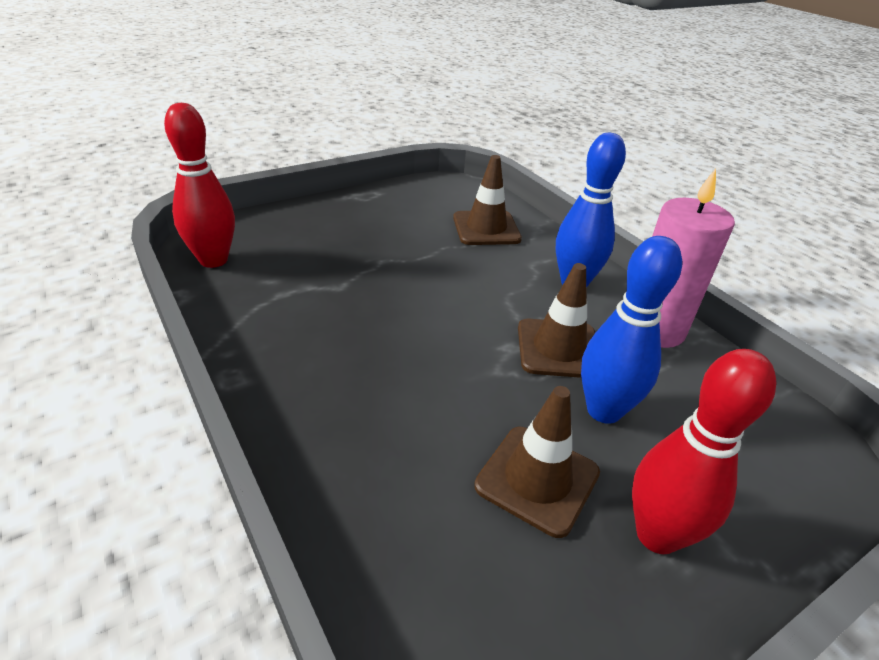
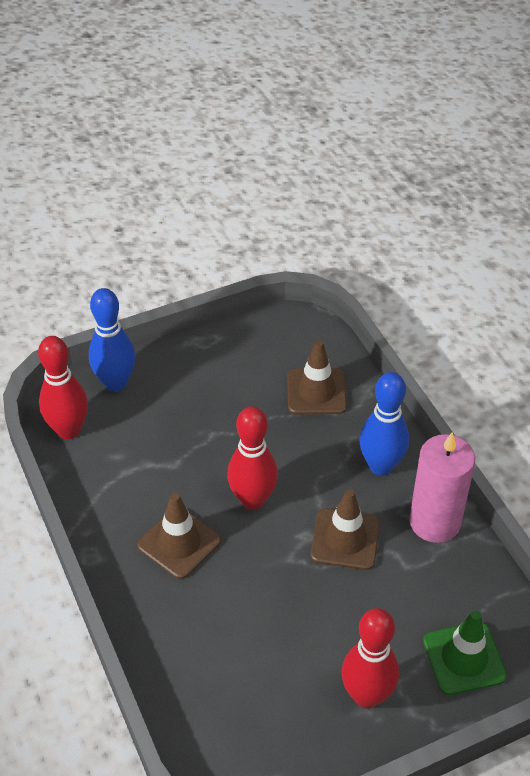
camera: 10 degrees right, 10 degrees up
(438, 315) = (252, 500): none -> red bowling pin
(537, 479) = (297, 651): brown traffic cone -> brown traffic cone (179, 543)
(604, 410) = (363, 599): blue bowling pin -> blue bowling pin (116, 383)
(765, 473) = (464, 658): none -> green traffic cone

